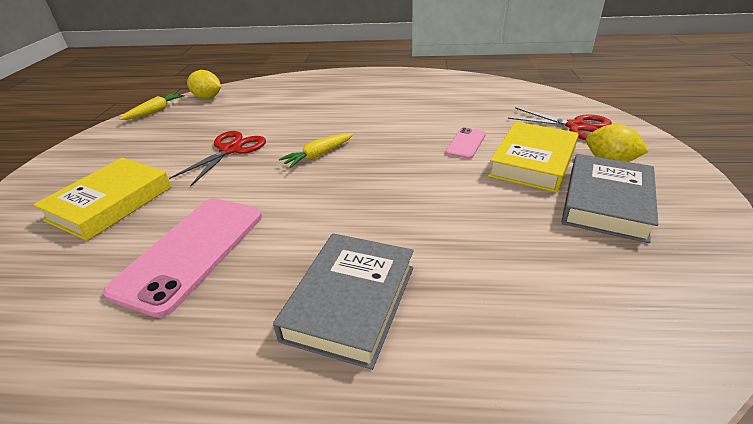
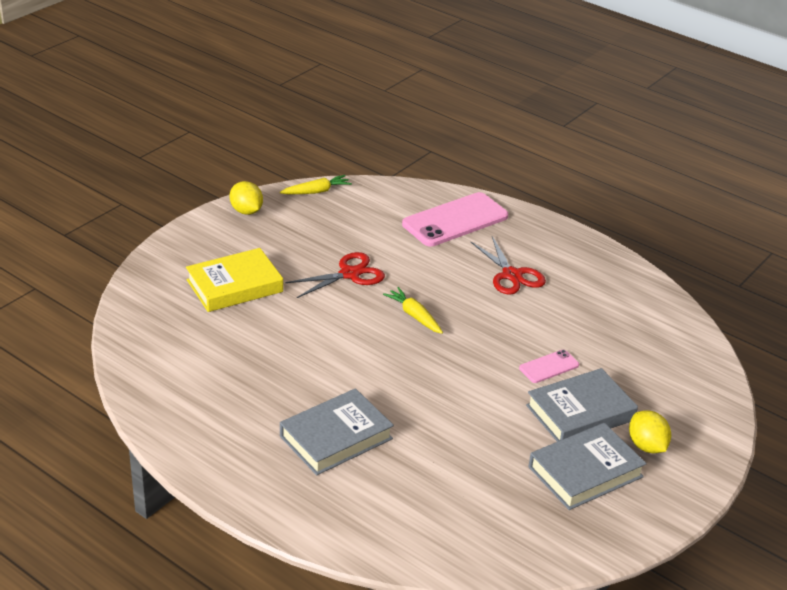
camera: 30 degrees right, 0 degrees up
(191, 251) = (266, 354): pink phone -> pink phone (455, 220)
(207, 97) = (373, 193): yellow lemon -> yellow lemon (246, 211)
(318, 155) = (414, 316): yellow carrot -> yellow carrot turned 60 degrees clockwise
(532, 162) = (580, 413): yellow book -> grey book
(576, 127) = (674, 402): red scissors -> red scissors (511, 275)

